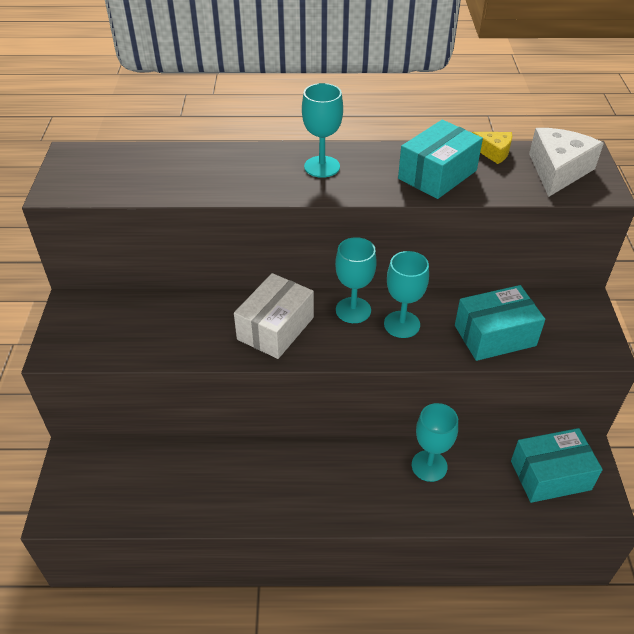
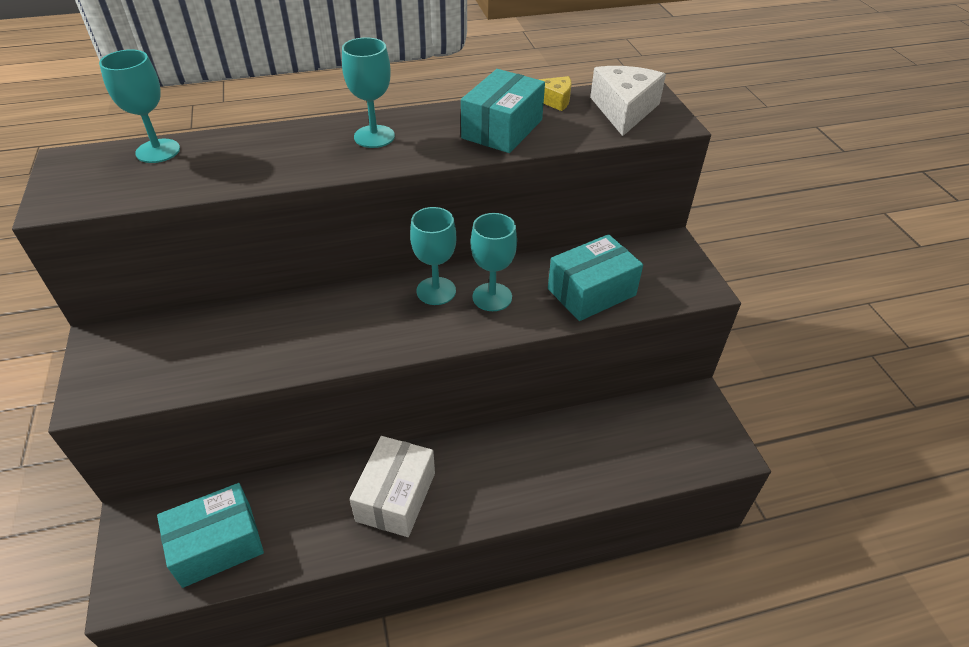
camera: 15 degrees left, 0 degrees up
(275, 328) = (354, 325): white box -> white box (396, 496)
(429, 466) = (546, 444): turquoise goblet -> turquoise goblet (158, 151)
(550, 475) = (669, 428): turquoise box -> turquoise box (217, 545)

